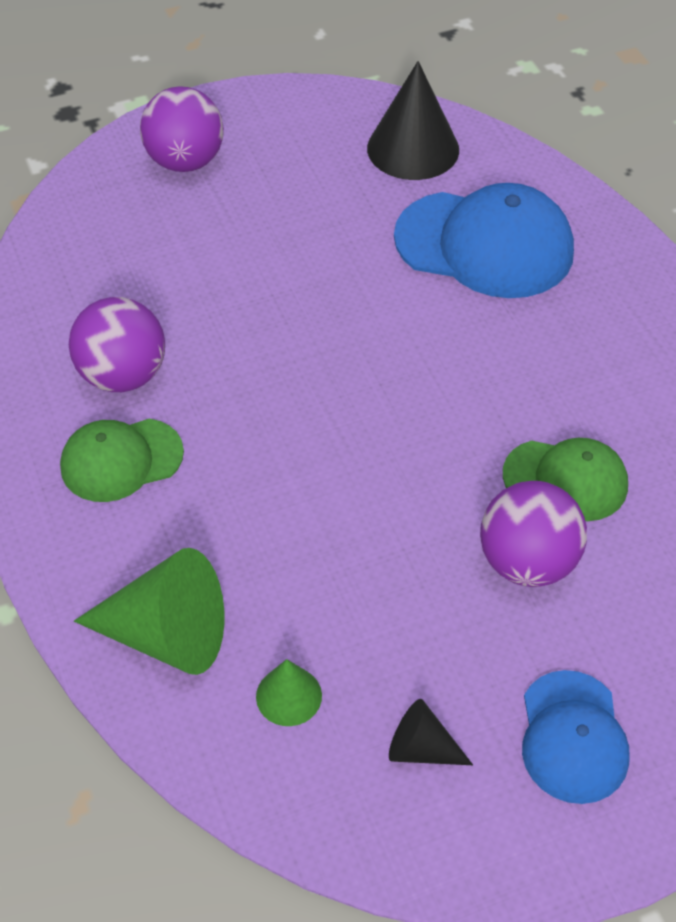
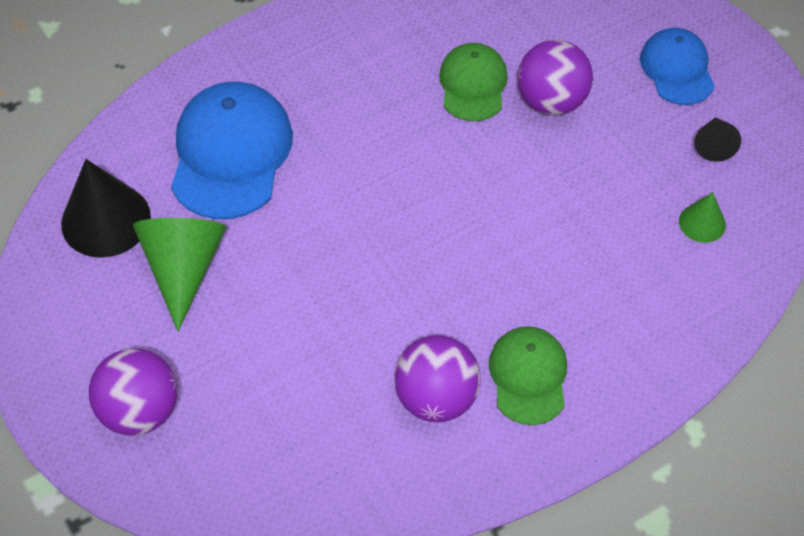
camera: 100 degrees left, 5 degrees up
(121, 460) = (528, 376): green cap -> green cap turned 150 degrees counterclockwise
(167, 635) = (679, 306): green cone -> green cone (183, 269)
(573, 737) = (677, 69): blue cap -> blue cap turned 90 degrees counterclockwise

